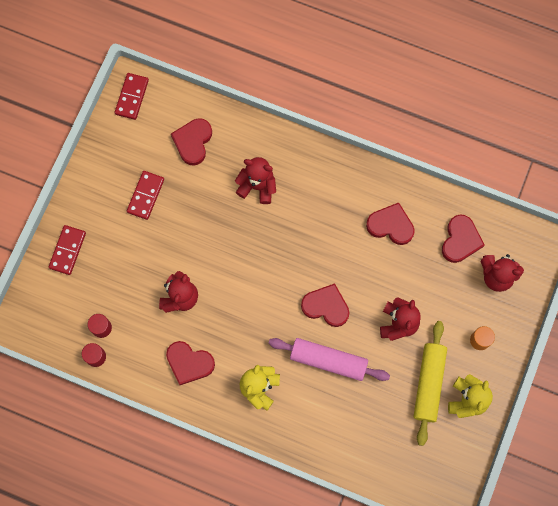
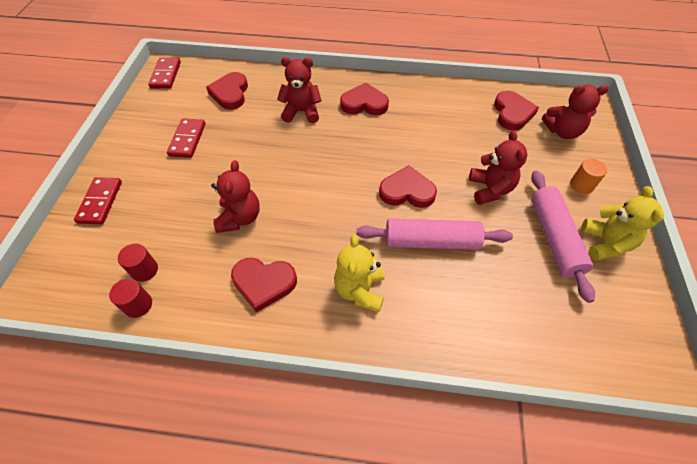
camera: 15 degrees left, 20 degrees down
(390, 225) = (442, 115): red heart -> red heart (364, 103)
(428, 383) = (554, 238): yellow rolling pin -> pink rolling pin

